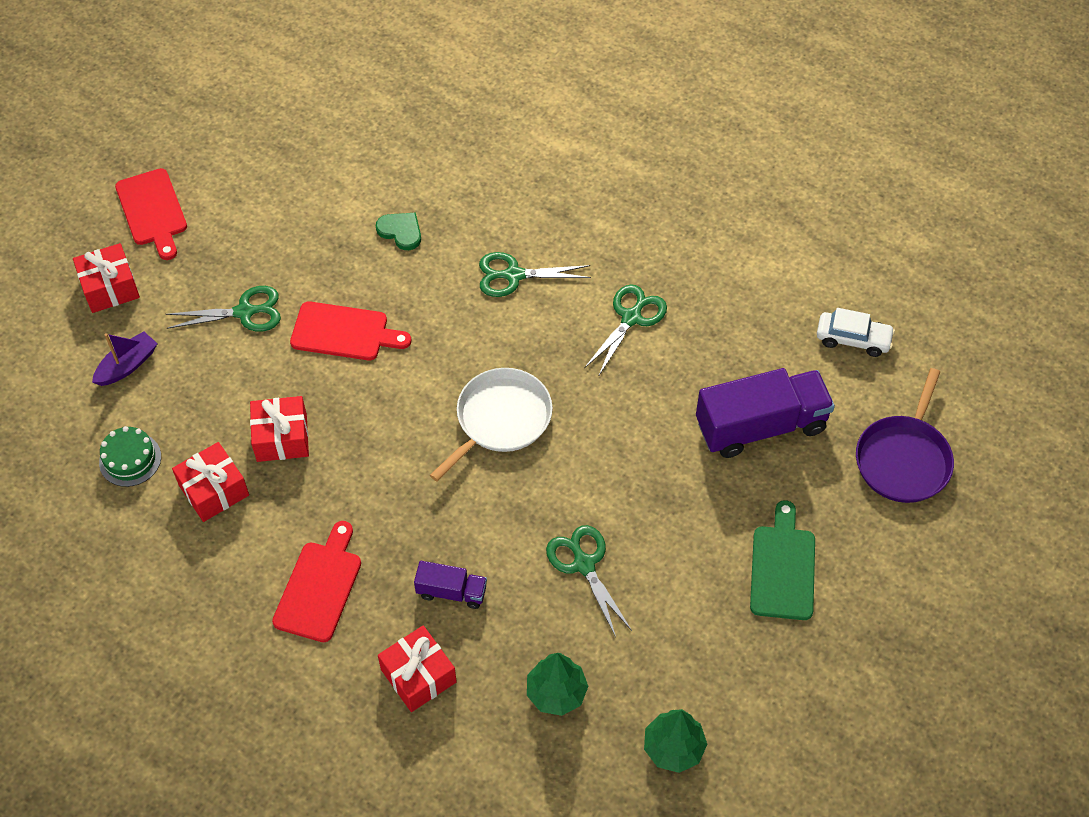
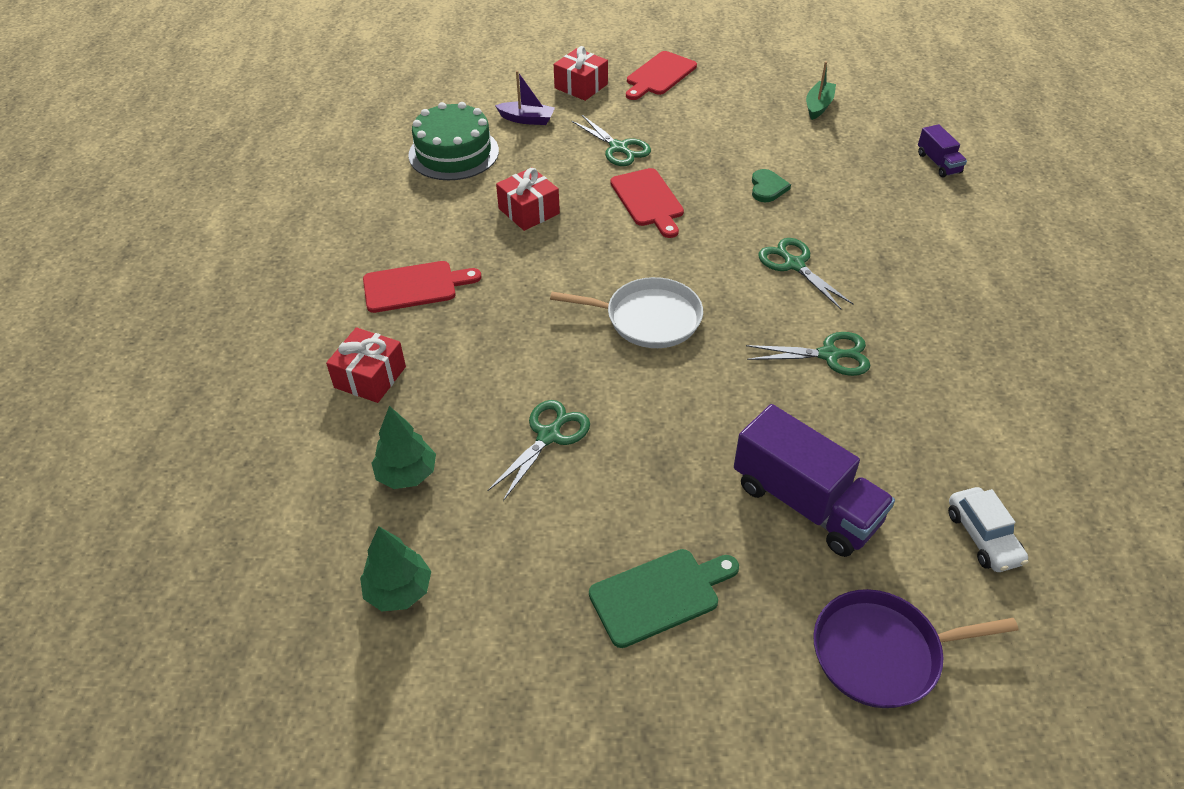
camera: 60 degrees right, 10 degrees down
(130, 459) = (453, 153): green cake -> green cake, size x1.80
(214, 490) = (458, 199): red gift -> none
(316, 118) = (818, 106): none -> green boat
(451, 592) = (461, 362): purple truck -> purple truck (938, 163)

